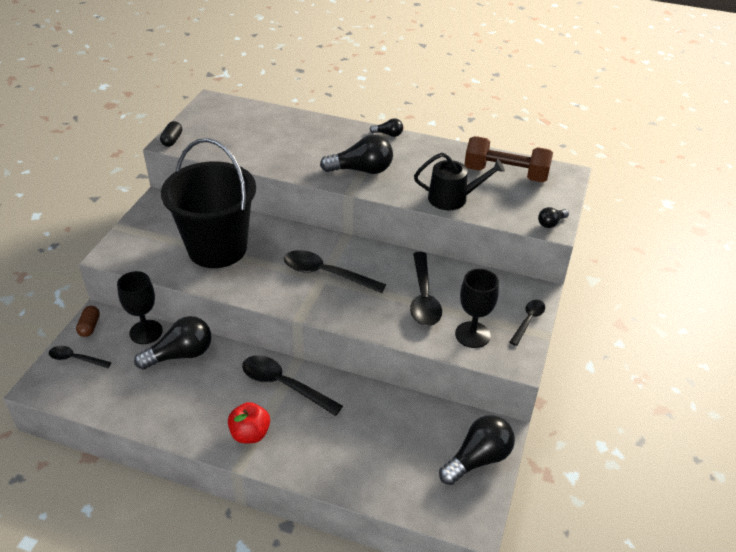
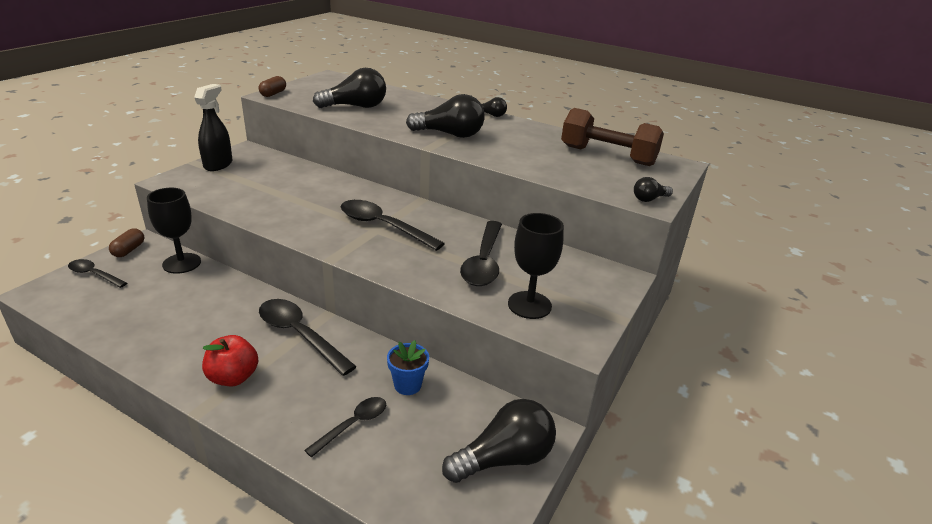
camera: 10 degrees right, 10 degrees down
(142, 225) = (218, 164): none -> black spray bottle
(172, 140) = (273, 94): black capsule -> brown capsule
(180, 355) = (204, 288): black light bulb -> black light bulb (355, 107)
(217, 248) = (280, 191): black bucket -> none
(387, 413) = (407, 385): none -> blue flower pot
(452, 198) = (540, 166): black watering can -> none
(528, 321) = (604, 302): black spoon -> black spoon (353, 425)

